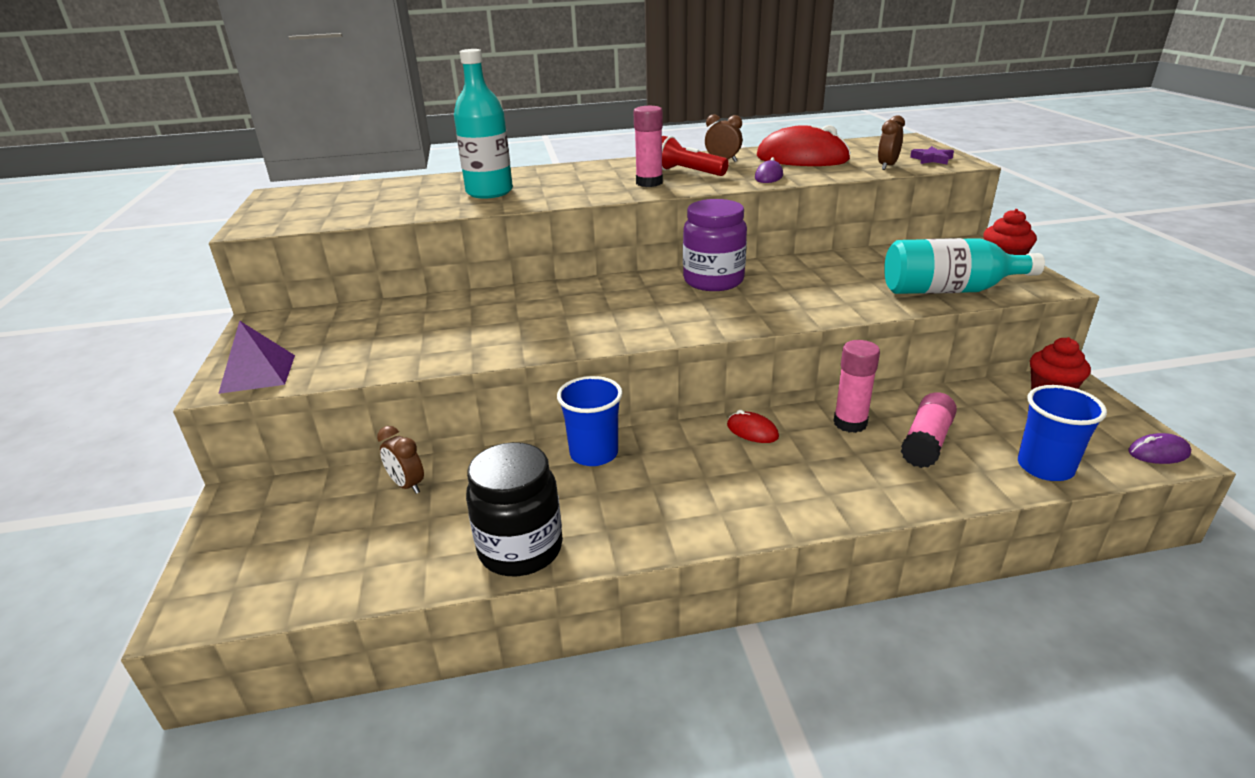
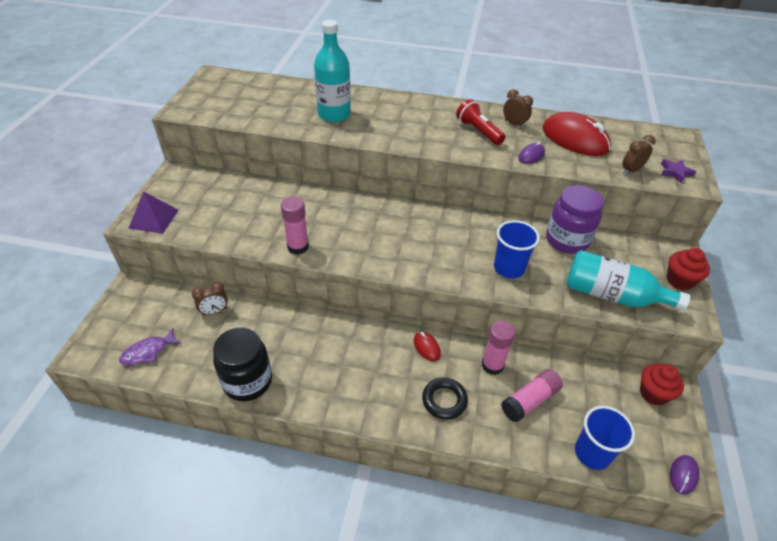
camera: 20 degrees right, 15 degrees up
(320, 568) = (148, 352): none -> purple fish
(407, 485) = (214, 311): brown clock -> brown clock turned 90 degrees counterclockwise
(594, 453) = (324, 328): blue cup -> blue cup (509, 268)
(649, 183) = (443, 137): pink glue stick -> pink glue stick (298, 247)
(713, 281) = (456, 227): purple jar -> purple jar (567, 240)
(822, 476) = (444, 400): none -> black ring
(1158, 453) = (683, 475): purple mouse -> purple mouse turned 75 degrees counterclockwise

